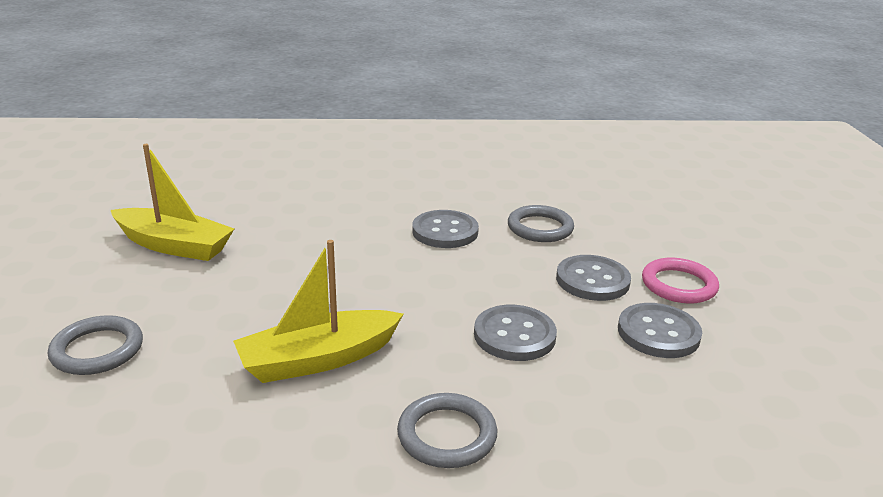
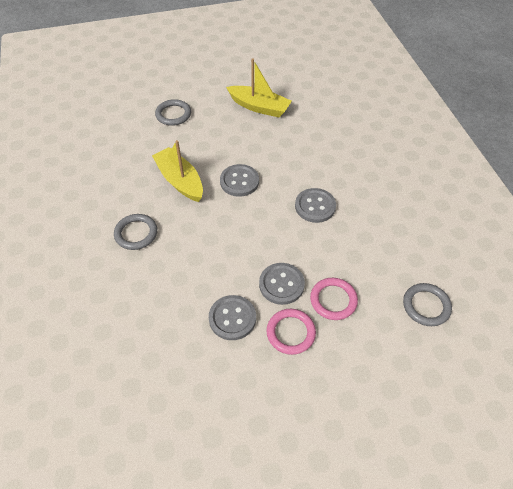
camera: 80 degrees right, 25 degrees up
(174, 246) = (259, 107): yellow boat -> yellow boat turned 75 degrees counterclockwise
(514, 335) = (214, 250): grey button -> grey button (239, 181)
(540, 228) = (339, 253): grey ring -> grey ring (426, 306)
(621, 245) = (333, 300): none -> pink ring

